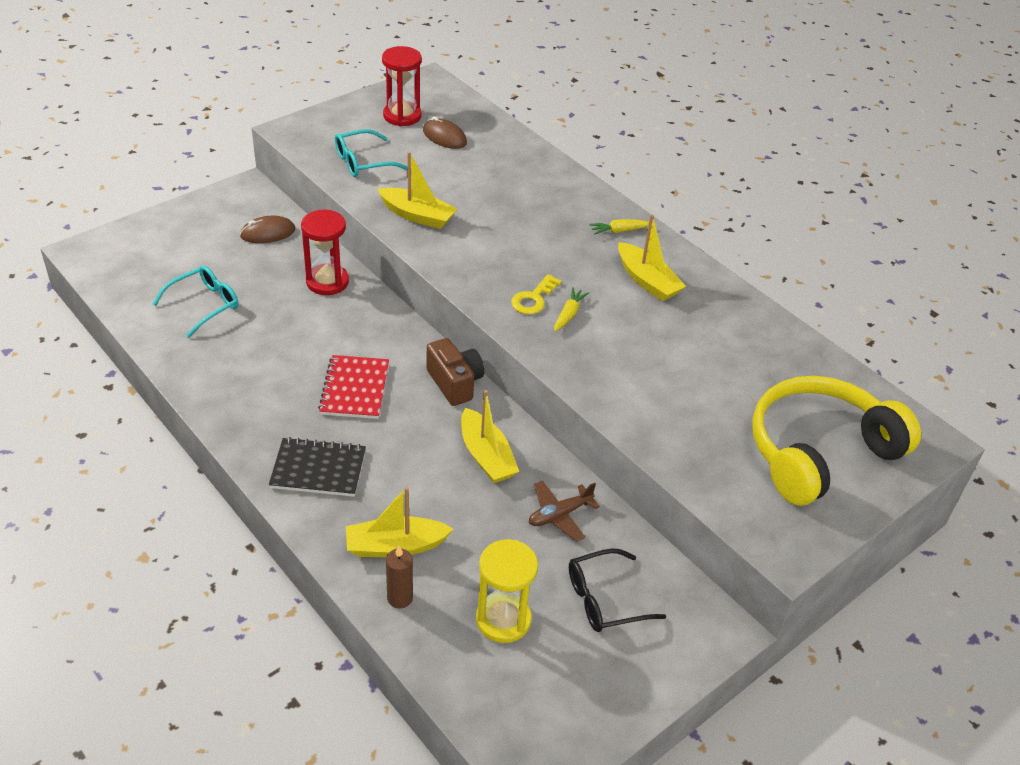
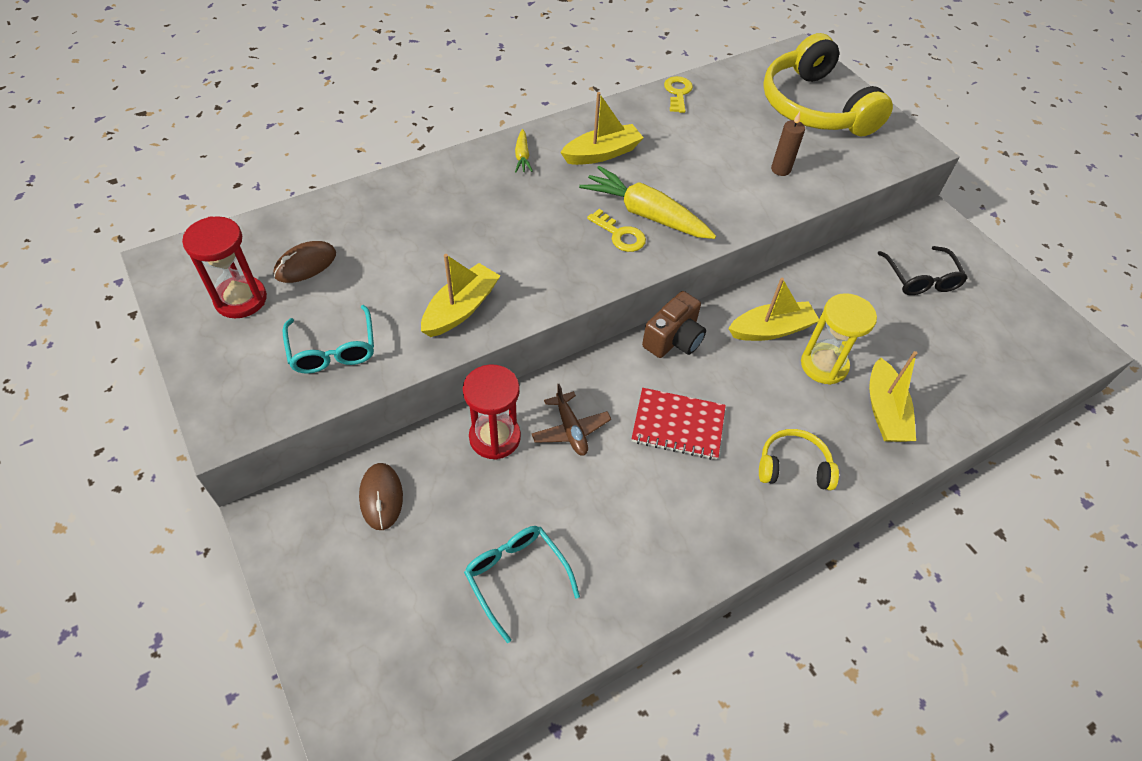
camera: 80 degrees left, 10 degrees up
(318, 469) = (793, 467): black notebook -> yellow headphones
(400, 598) = (942, 414): brown candle -> brown candle (780, 169)
(455, 383) = (673, 339): brown camera -> brown camera turned 150 degrees clockwise
(503, 619) = (952, 345): yellow hourglass -> yellow hourglass (824, 365)
(559, 515) = (837, 291): brown plane -> brown plane (570, 429)
(569, 314) = (645, 214): yellow carrot -> yellow carrot, size x2.13
(779, 332) = (678, 93): none -> yellow key

